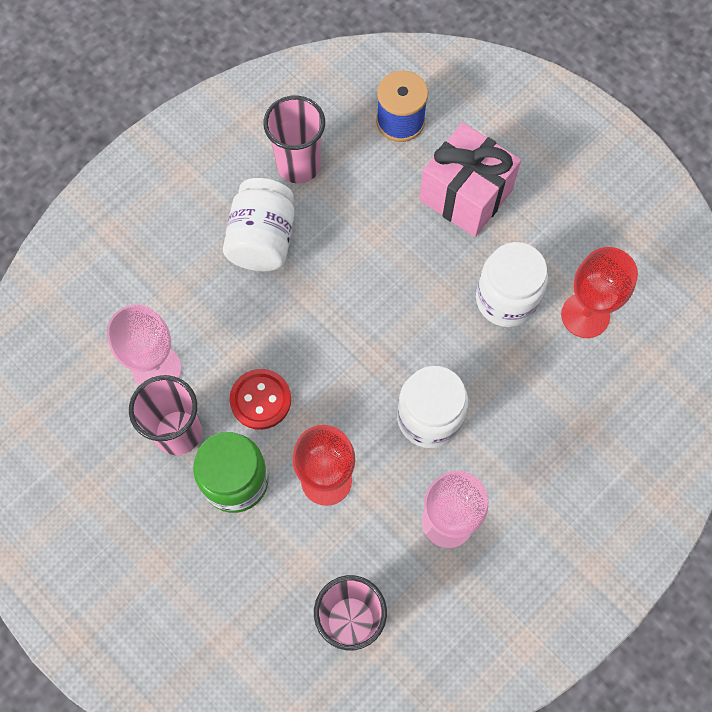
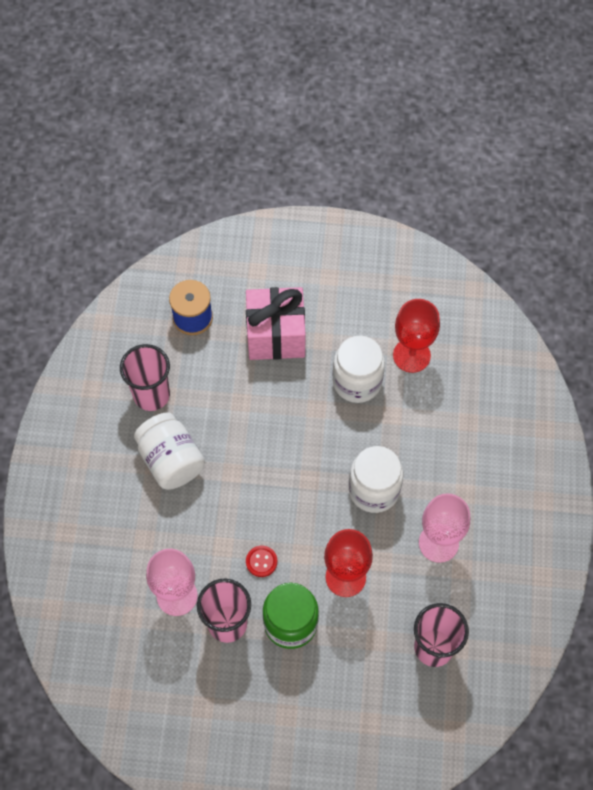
camera: 40 degrees left, 5 degrees down
(260, 400) = (261, 561): red button -> red button, size x0.64

